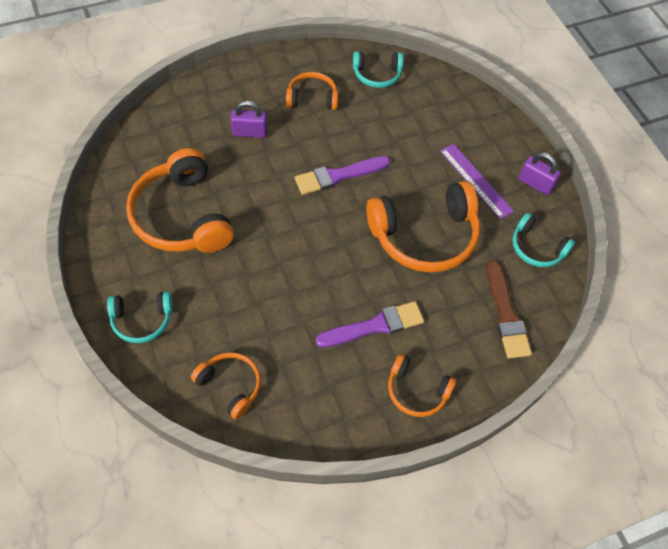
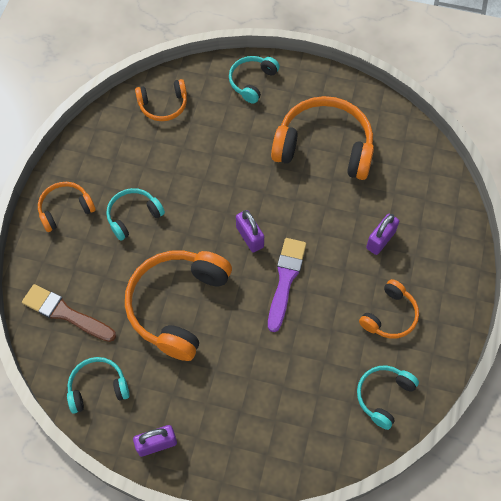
camera: 130 degrees right, 5 degrees up
(320, 222) = (249, 237): none -> purple padlock
(374, 326) = (133, 216): purple brush -> turquoise headphones
(476, 180) = (199, 391): purple ruler -> none

